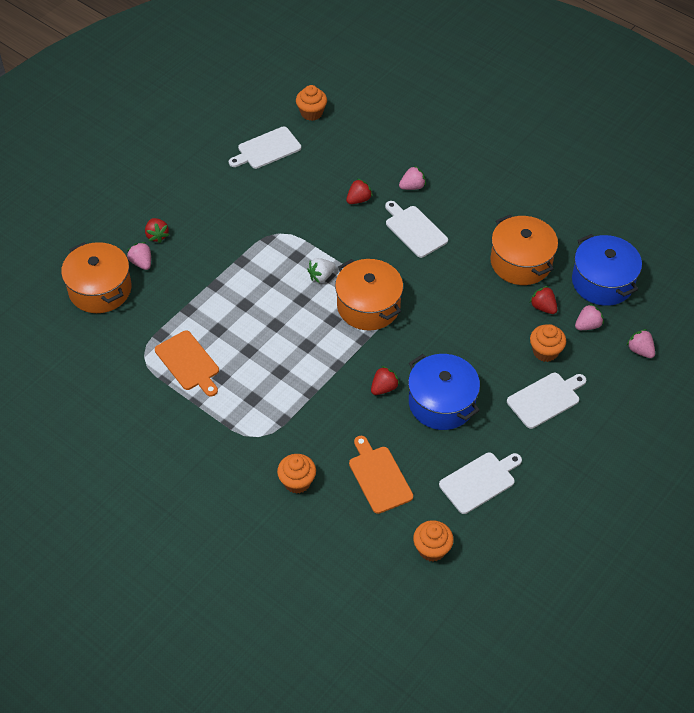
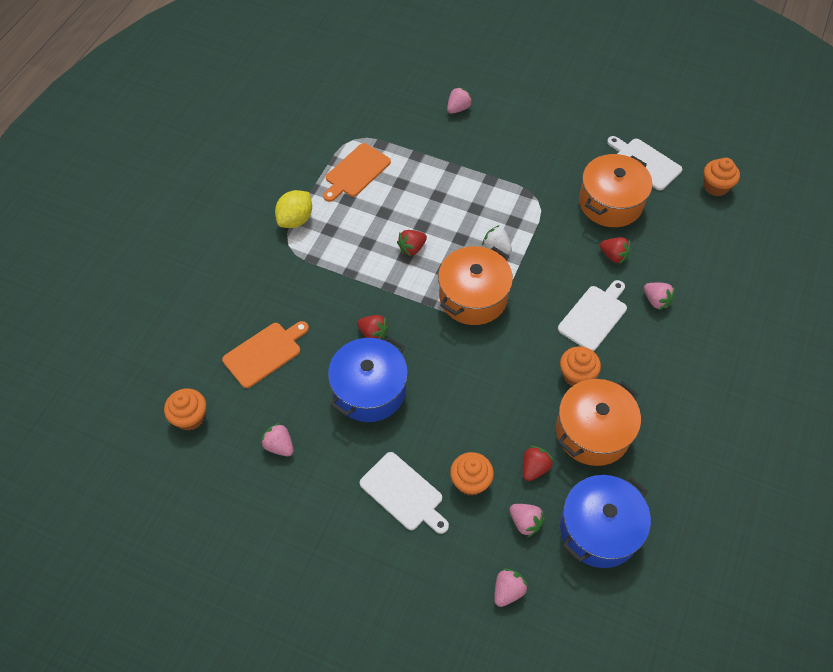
camera: 75 degrees right, 5 degrees up
(100, 289) = (417, 89): orange pot -> orange pot (610, 203)
(157, 235) = (494, 110): red strawberry -> red strawberry (412, 248)
(229, 424) = (295, 219): none -> yellow lemon
(297, 482) = (244, 287): orange cupcake -> orange cupcake (576, 375)
(479, 481) = (279, 446): white cutting board -> pink strawberry

